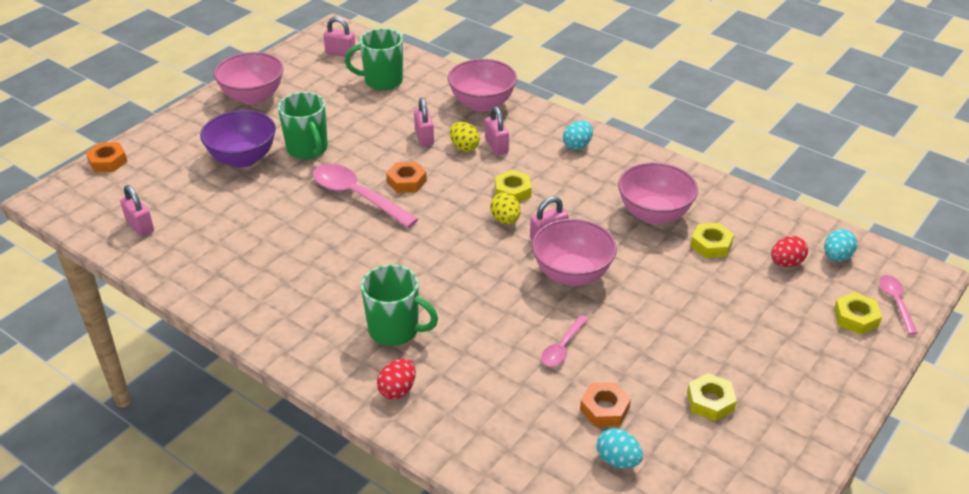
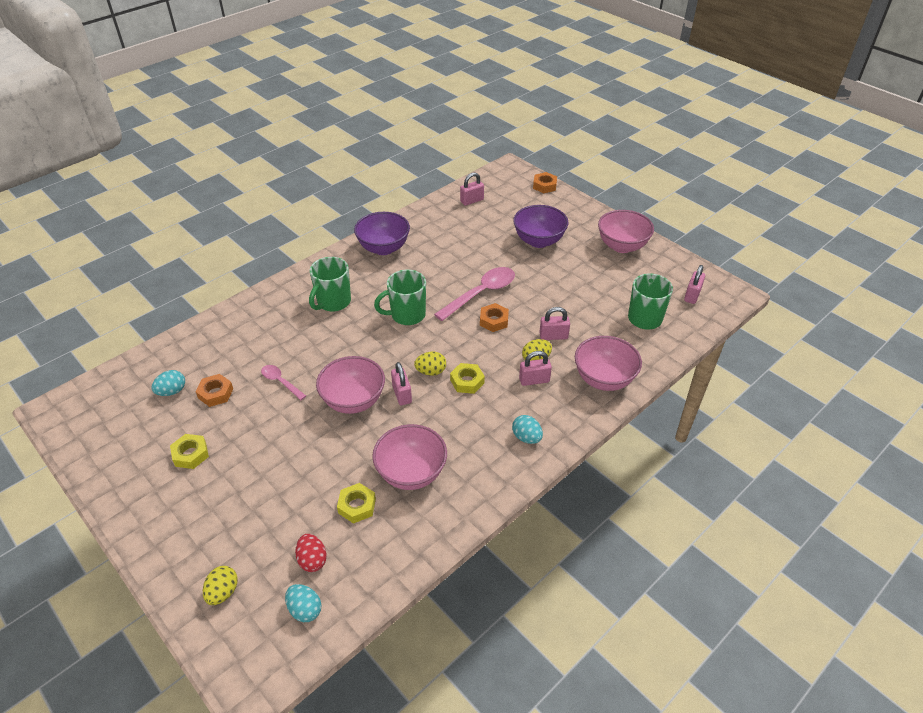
camera: 100 degrees right, 5 degrees up
(263, 300) = (383, 248): none -> purple bowl
(308, 149) = (546, 272): green mug -> green mug (407, 315)
(397, 390) = (281, 299): red egg -> none
(856, 318) = (223, 592): yellow nut -> yellow egg
(896, 302) = (225, 638): pink spoon -> none

